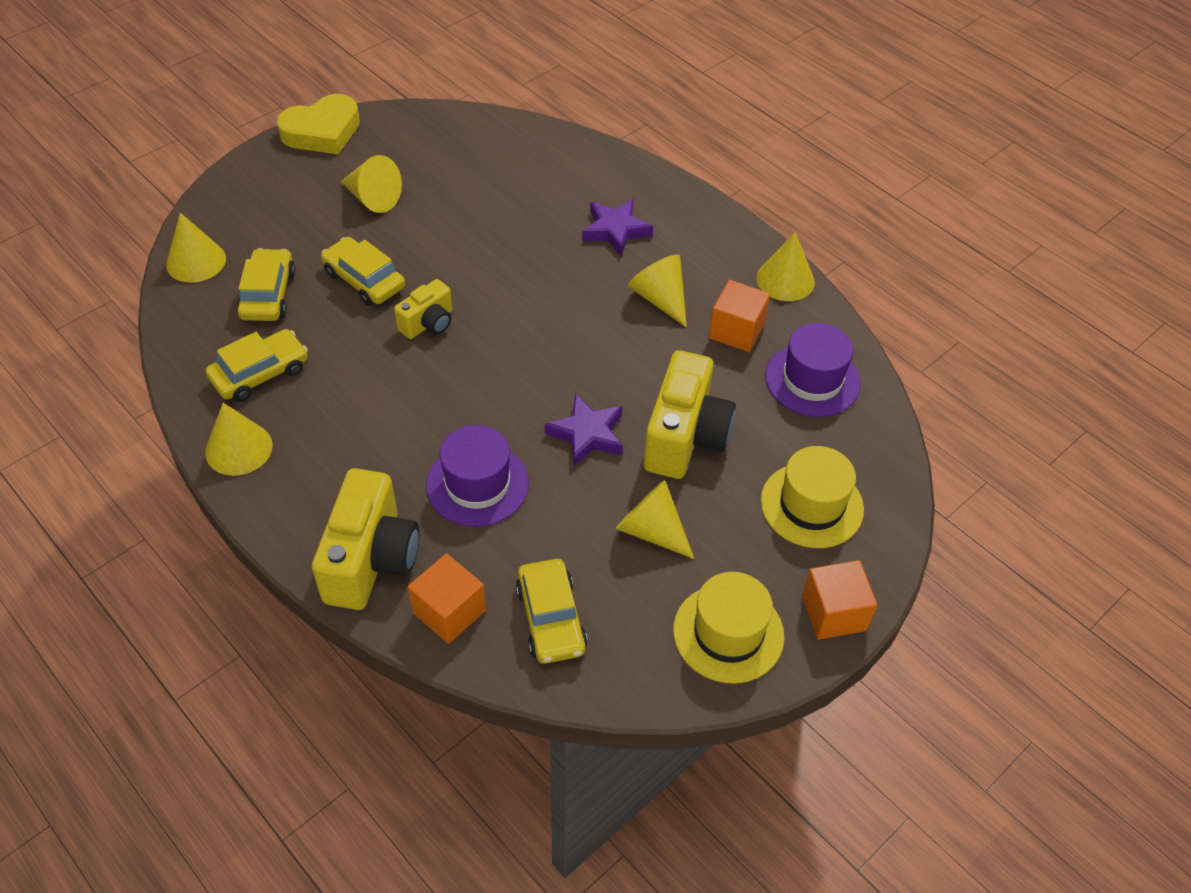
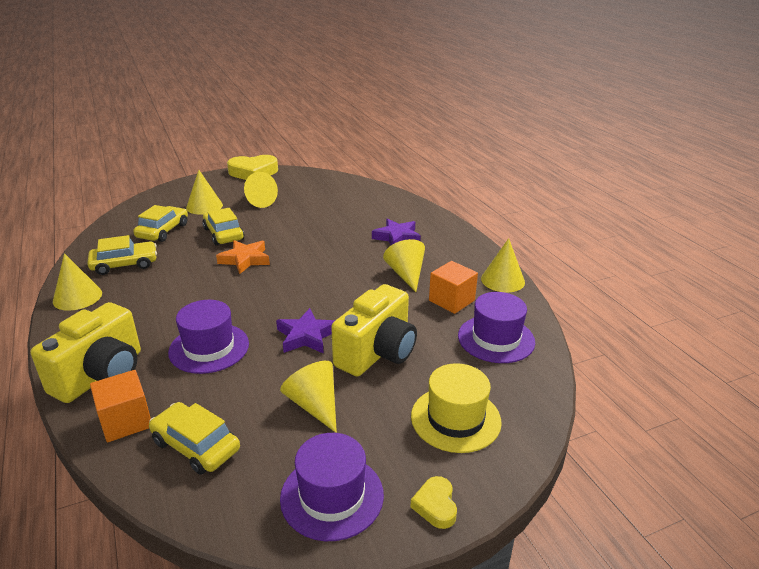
camera: 20 degrees right, 20 degrees down
(196, 261) = (137, 211): yellow cone -> yellow cone (204, 206)
(428, 323) = (245, 260): yellow camera -> orange star
(551, 619) = (196, 446): yellow car -> yellow car turned 120 degrees clockwise
(728, 633) = (332, 496): yellow hat -> purple hat
(833, 613) = (435, 505): orange cube -> yellow heart

